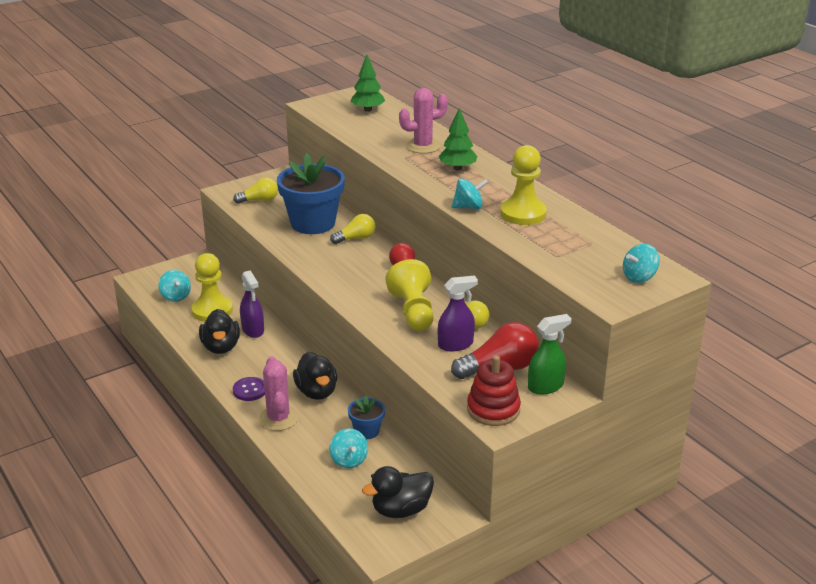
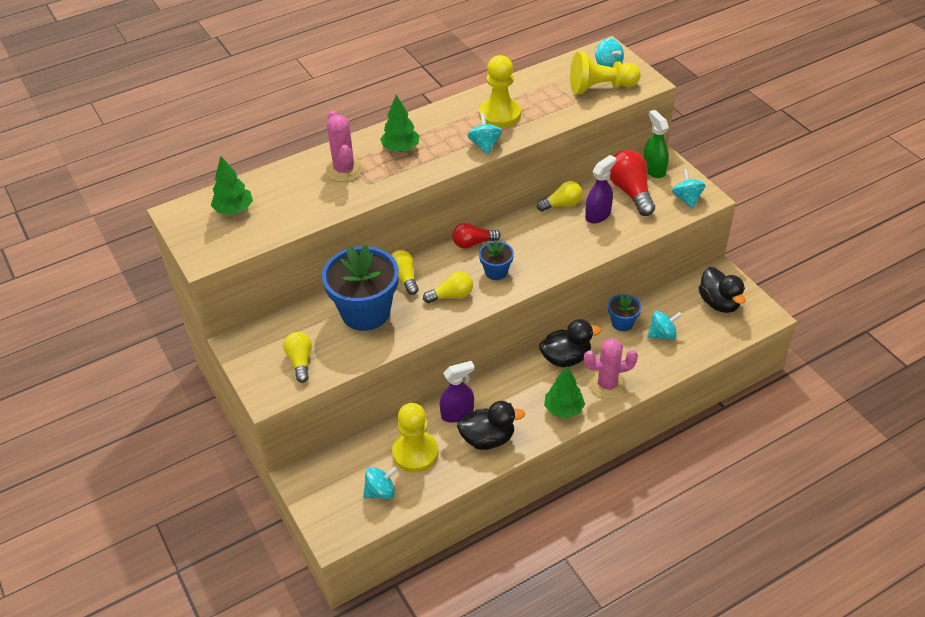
camera: 85 degrees left, 15 degrees up
(250, 390) = (563, 409): purple button -> green tree
(331, 262) = (451, 296): none -> yellow light bulb
(363, 284) = (496, 272): none -> blue flower pot
(413, 312) = (546, 239): yellow pawn -> yellow pawn (600, 87)
(456, 344) = (598, 215): purple spray bottle -> purple spray bottle turned 60 degrees clockwise
(493, 409) = (687, 199): red stacking toy -> turquoise spinning top

